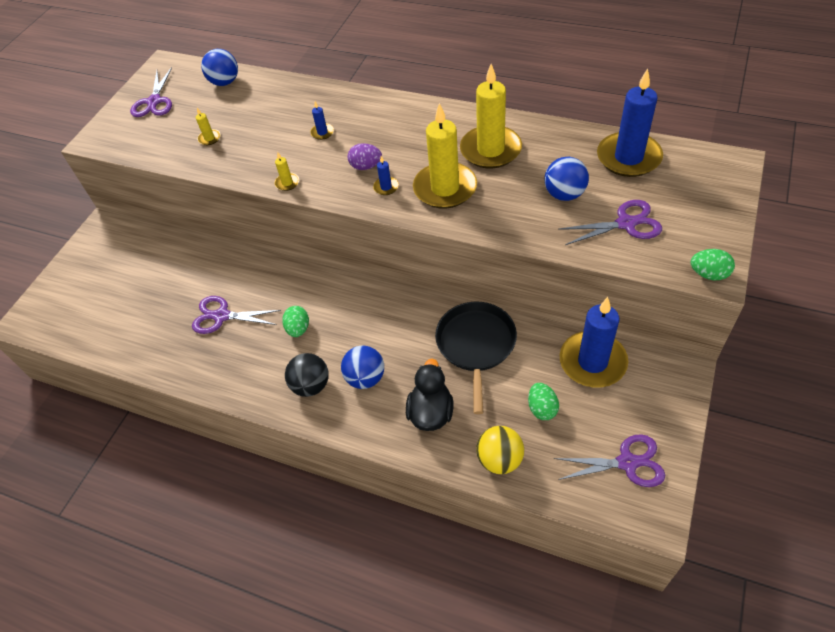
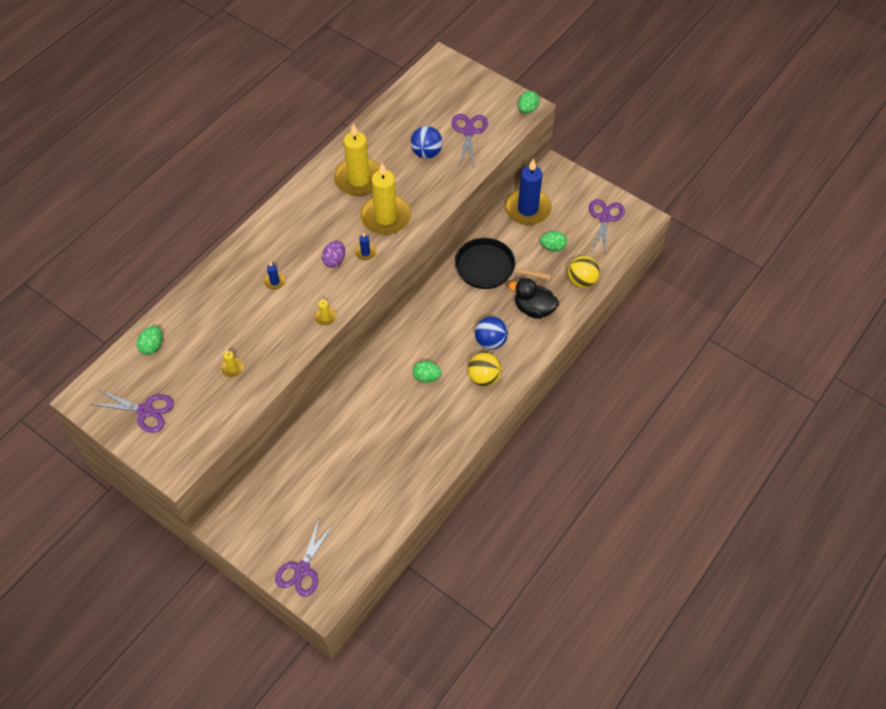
camera: 80 degrees left, 5 degrees up
(221, 316) = (389, 431): purple scissors -> purple scissors (302, 569)
(225, 82) = (152, 346): blue ball -> green egg
(311, 385) = (484, 378): black ball -> yellow ball
(628, 157) = (409, 108): blue candle -> none

